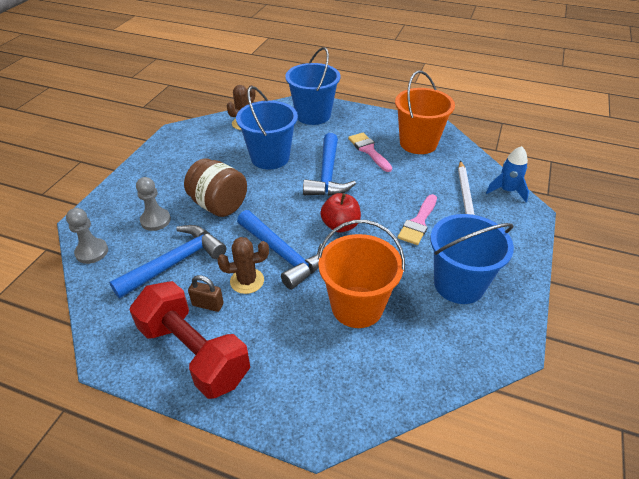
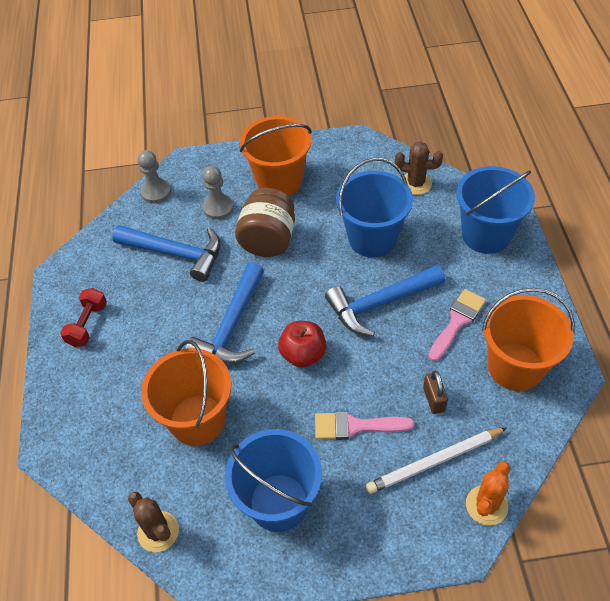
camera: 65 degrees right, 10 degrees up
(169, 179) = (279, 181): none -> orange bucket
(194, 353) = (87, 324): red dumbbell -> red dumbbell, size x0.50
(208, 304) = (141, 304): brown padlock -> brown padlock (434, 399)
(247, 281) = (183, 317): brown cactus -> brown cactus (158, 531)
(507, 191) = (486, 505): blue rocket -> orange cactus

